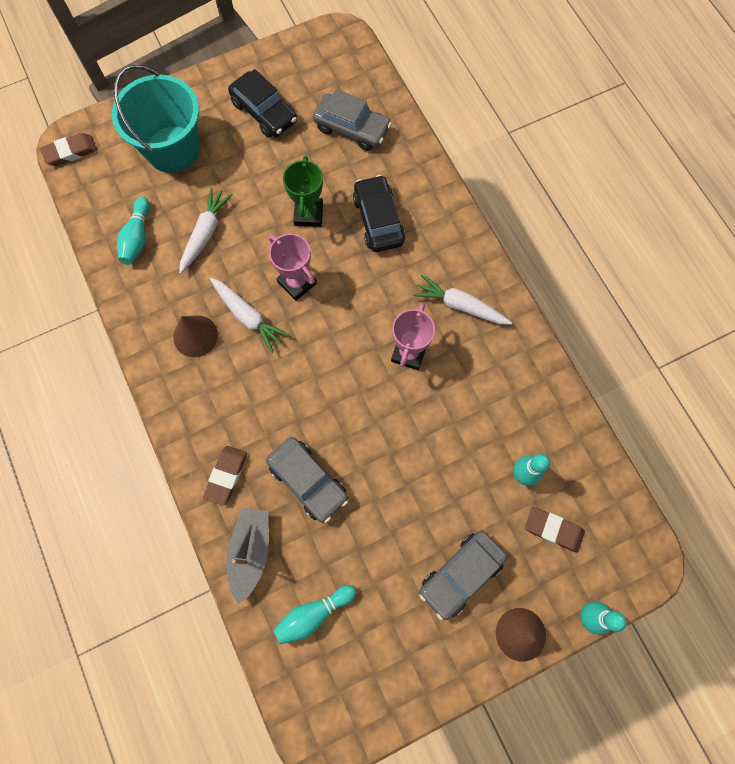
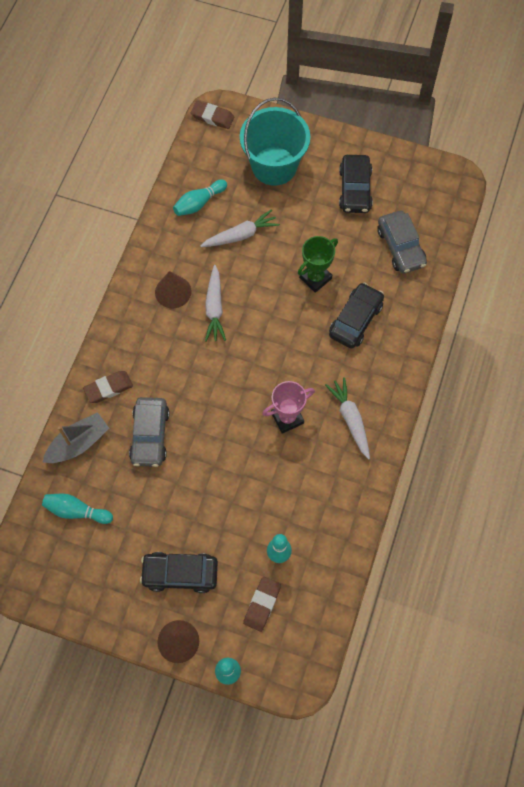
camera: 45 degrees right, 5 degrees down
(297, 283) = (264, 314): pink trophy -> none
(461, 574) = (180, 574): grey car -> black car
(553, 529) = (262, 604): brown eraser -> brown eraser turned 45 degrees clockwise

